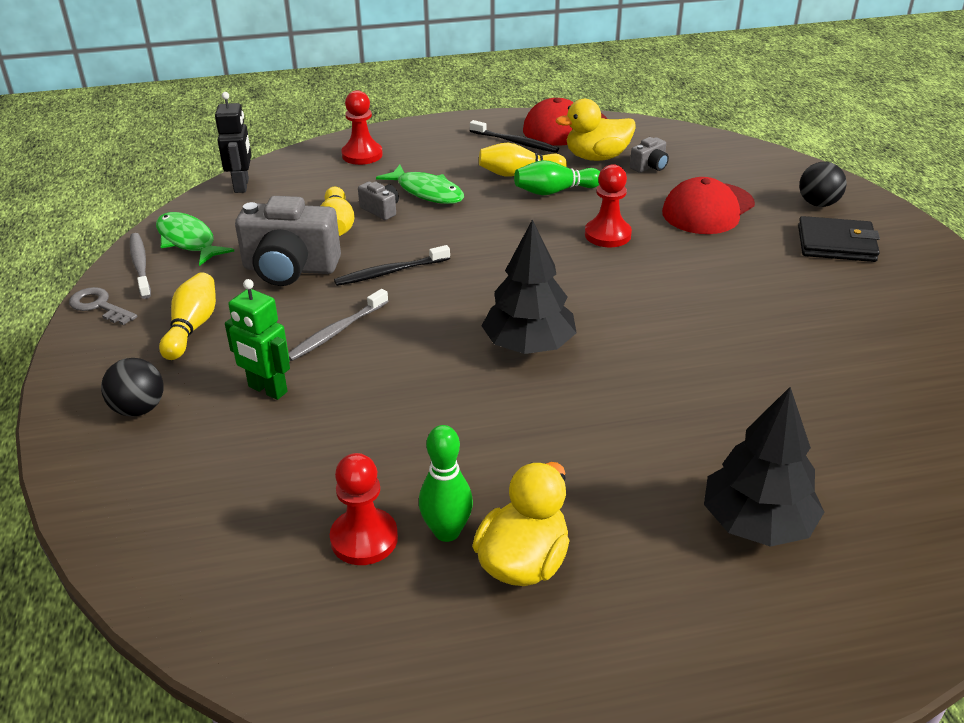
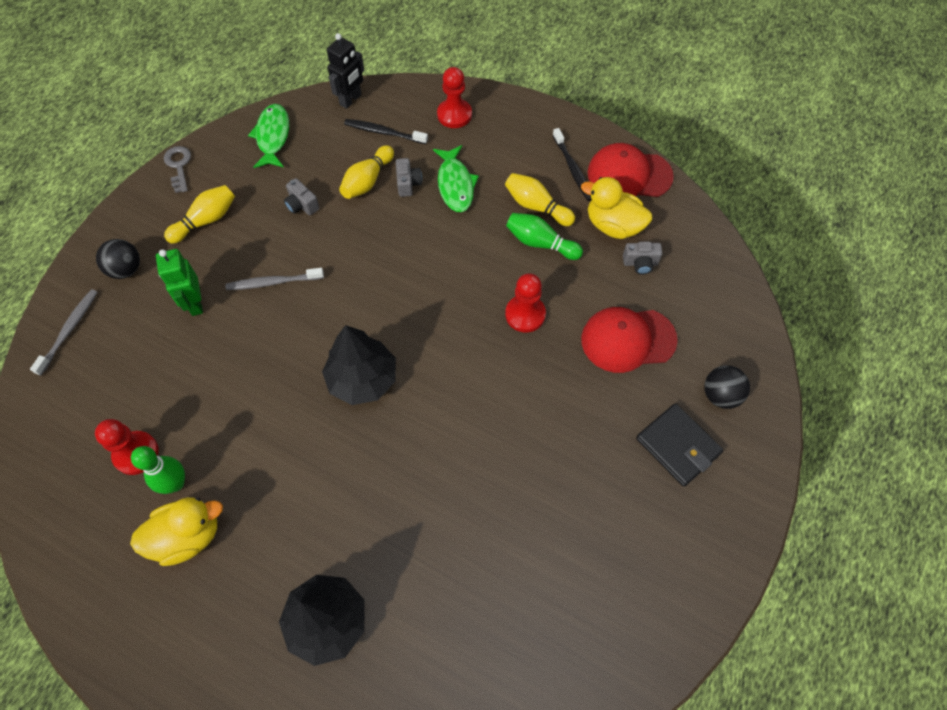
camera: 40 degrees right, 25 degrees up
(140, 265) = (229, 143): grey toothbrush -> grey toothbrush (69, 330)
(290, 269) = (302, 205): grey camera -> grey camera, size x0.46
(390, 272) = (353, 250): black toothbrush -> black toothbrush (384, 132)

